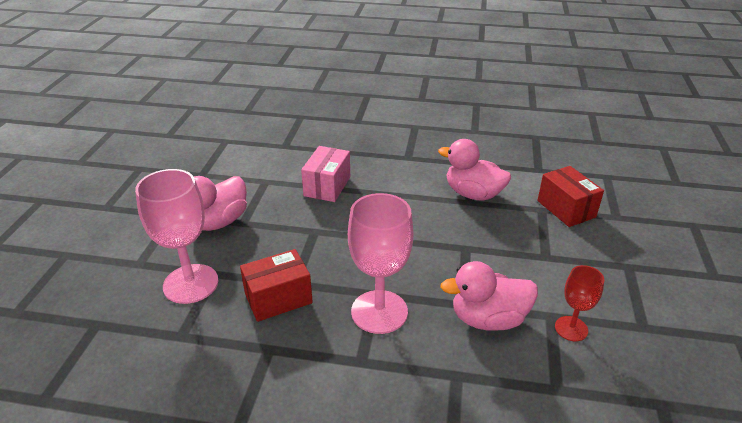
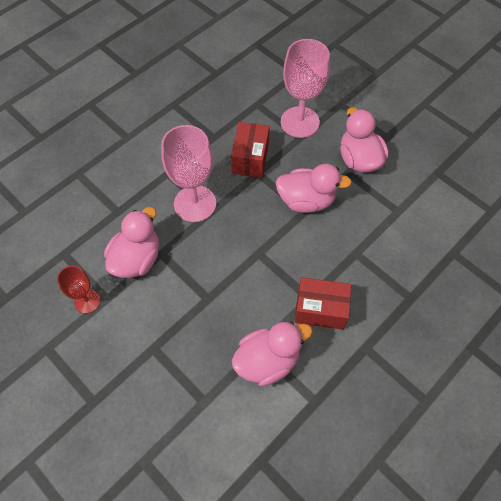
camera: 125 degrees right, 25 degrees up
(301, 235) = (306, 200): none -> pink duck
(327, 186) = (360, 251): pink box -> none
(566, 209) = (188, 425): red box -> red box (320, 309)

